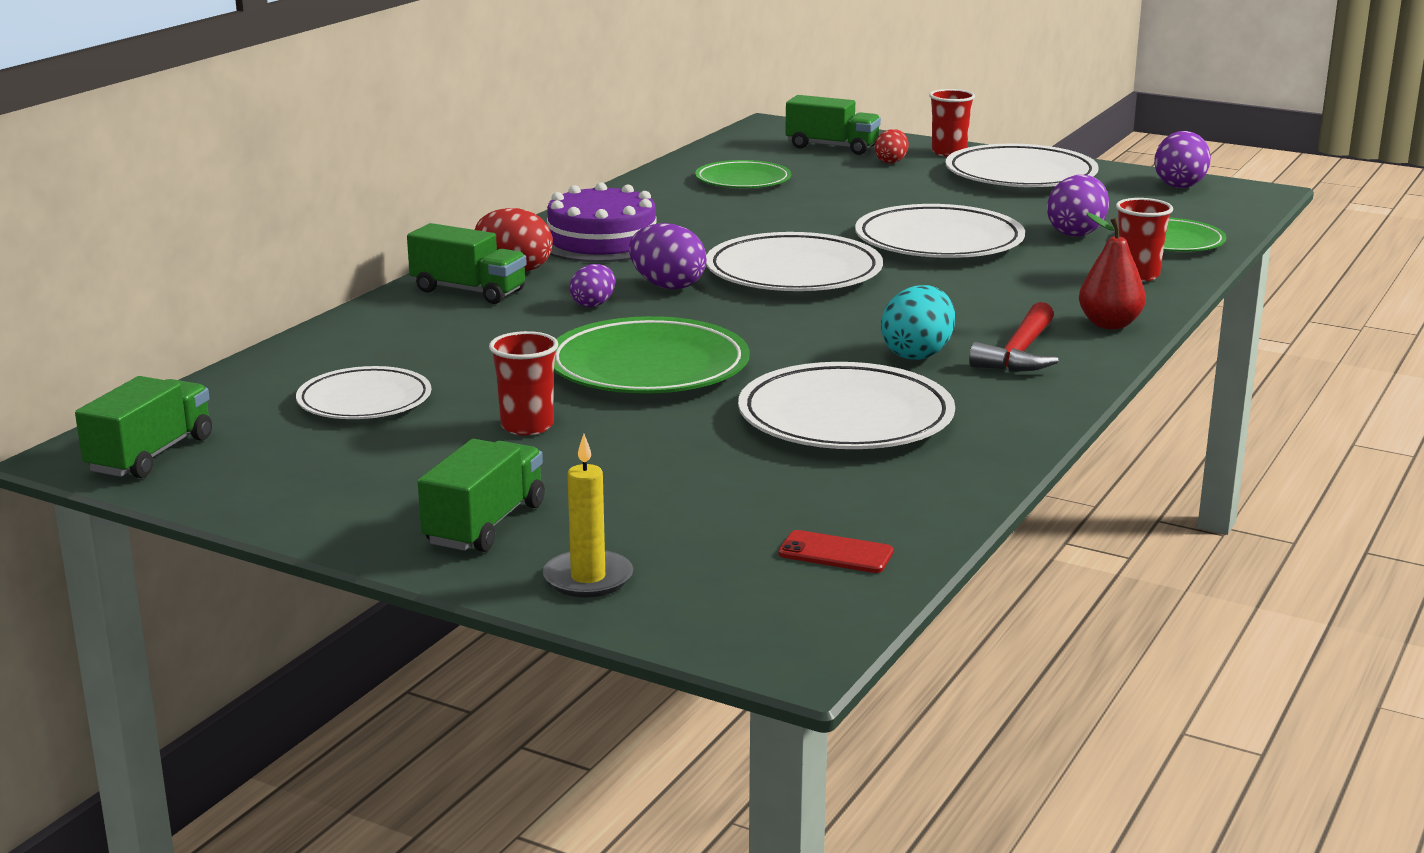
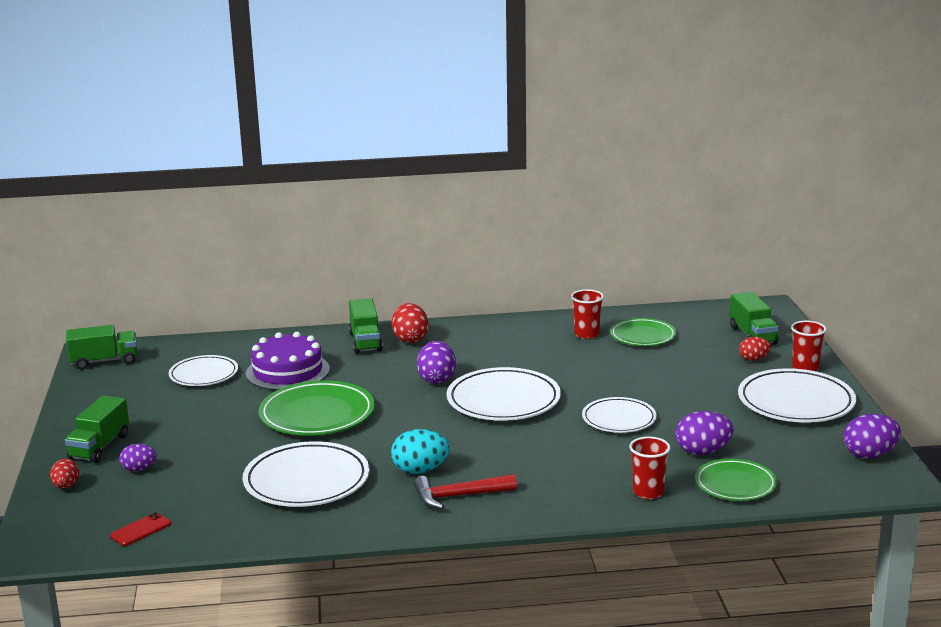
camera: 55 degrees right, 0 degrees up
(485, 524) = (99, 447): green truck -> green truck turned 120 degrees clockwise
(527, 426) = (213, 416): red cup -> red cup (586, 334)
(588, 578) = (66, 486): yellow candle -> red egg
(593, 304) = (385, 373): purple egg -> purple egg (139, 469)
(602, 241) = (482, 341): purple cake -> purple cake (287, 371)
(835, 553) = (141, 530): red phone -> red phone turned 60 degrees clockwise
(939, 241) = (619, 419): white plate -> white plate, size x0.63
(1109, 324) = (543, 508): red pear -> none

